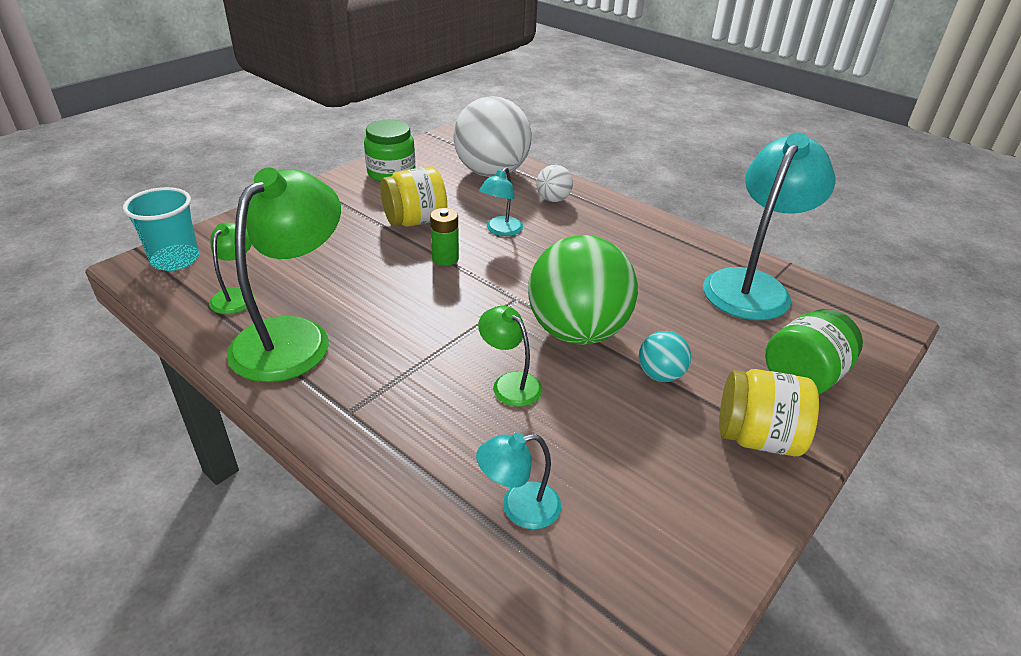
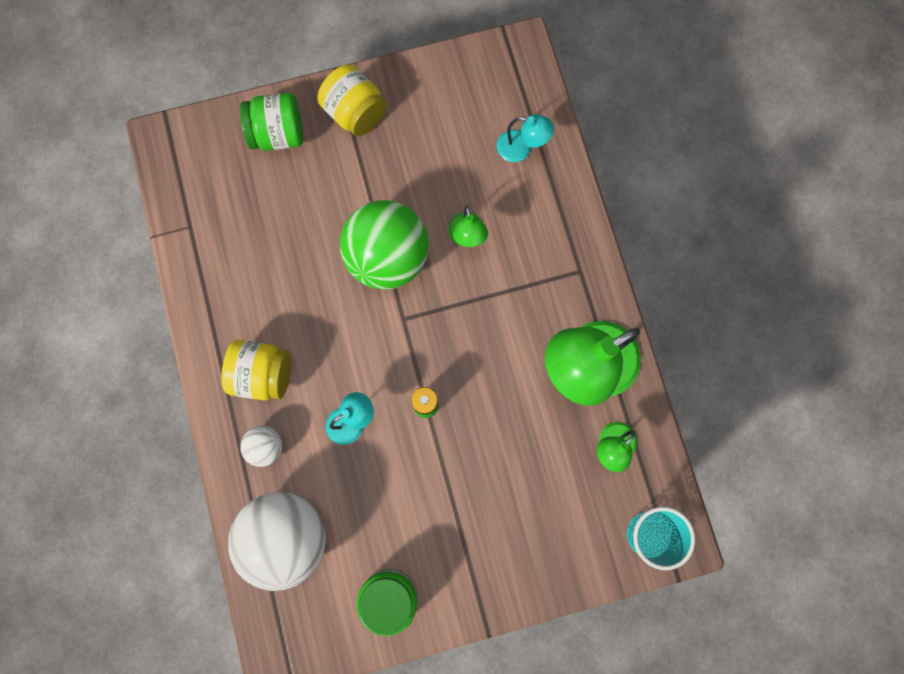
camera: 145 degrees left, 40 degrees up
(415, 221) = (417, 483): yellow jar -> yellow jar (263, 374)
(660, 375) = (367, 188): turquoise ball -> none
(752, 285) = (214, 230): turquoise lamp -> none

